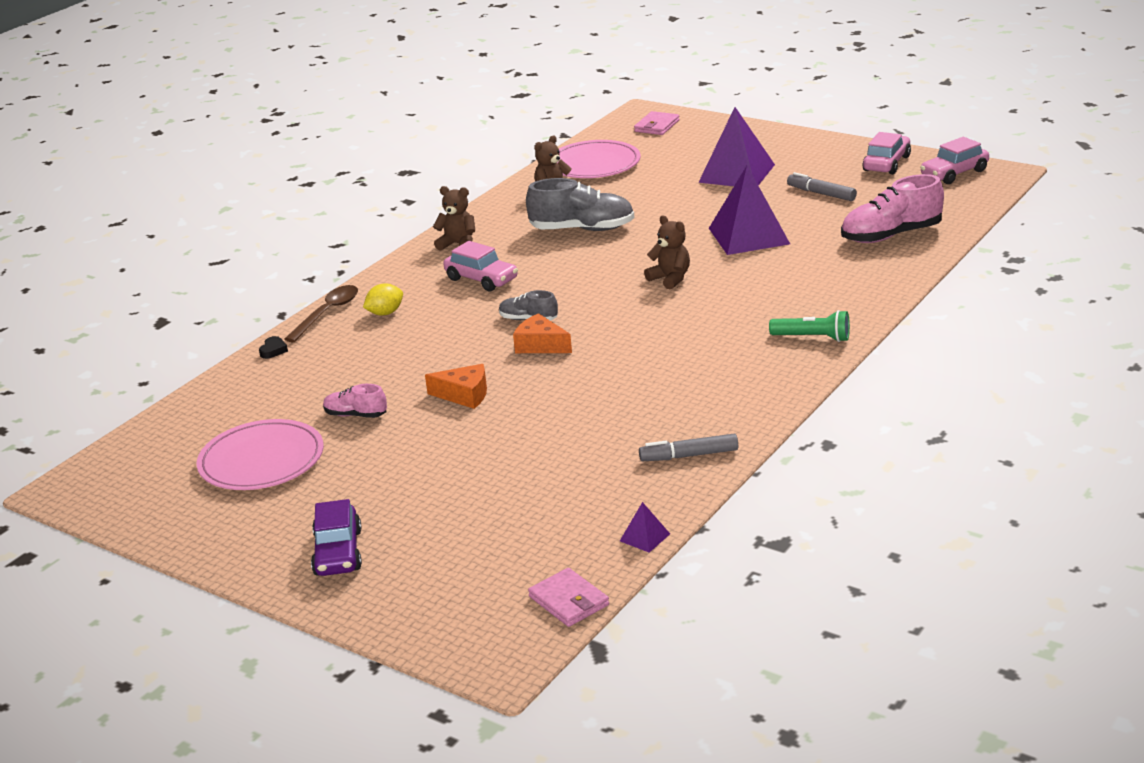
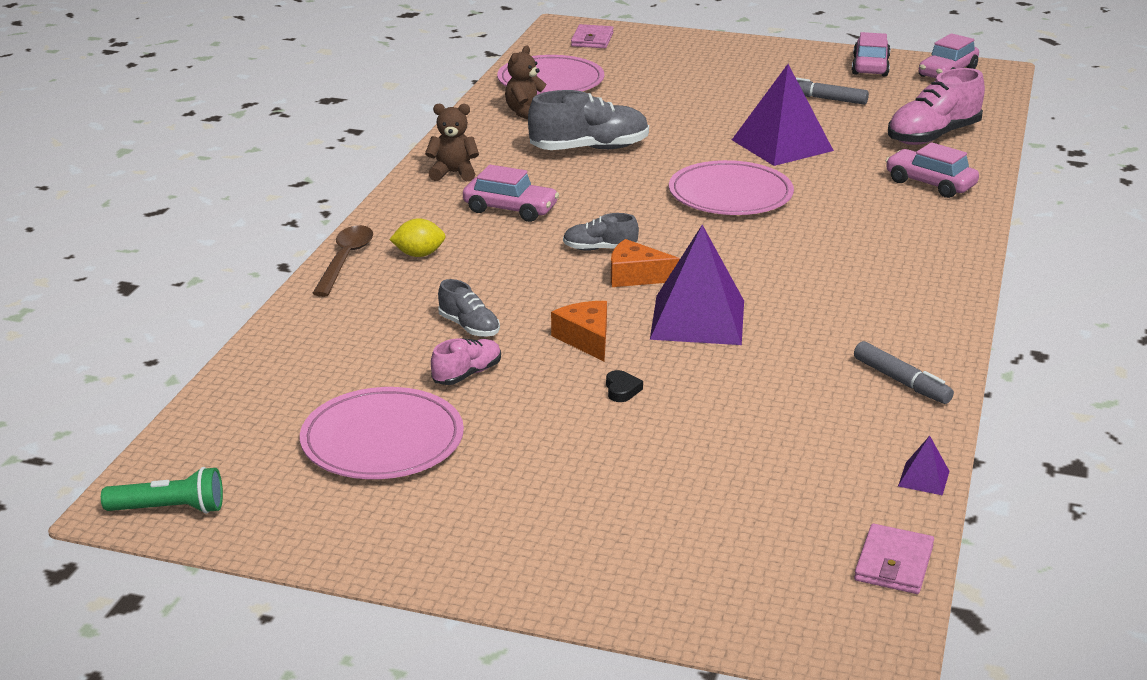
camera: 20 degrees left, 0 degrees up
(273, 350) = (305, 308): black heart -> black heart (622, 390)
(338, 553) = (564, 542): purple car -> none
(356, 415) = (467, 374): pink shoe -> pink shoe turned 135 degrees clockwise
(383, 377) = (469, 327): none -> grey shoe
(385, 313) = (419, 255): yellow lemon -> yellow lemon turned 45 degrees clockwise
(464, 395) = (586, 339): orange cheese -> orange cheese turned 105 degrees counterclockwise
(569, 601) = (893, 563): pink wallet -> pink wallet turned 75 degrees clockwise
(670, 279) = (730, 194): brown teddy bear -> pink plate
(689, 455) = (901, 382): grey marker -> grey marker turned 105 degrees counterclockwise
(737, 173) = (718, 83): purple pyramid -> purple pyramid (698, 319)
(813, 338) = (935, 244): green flashlight -> green flashlight (169, 509)
(852, 281) = (930, 184): none -> pink car

